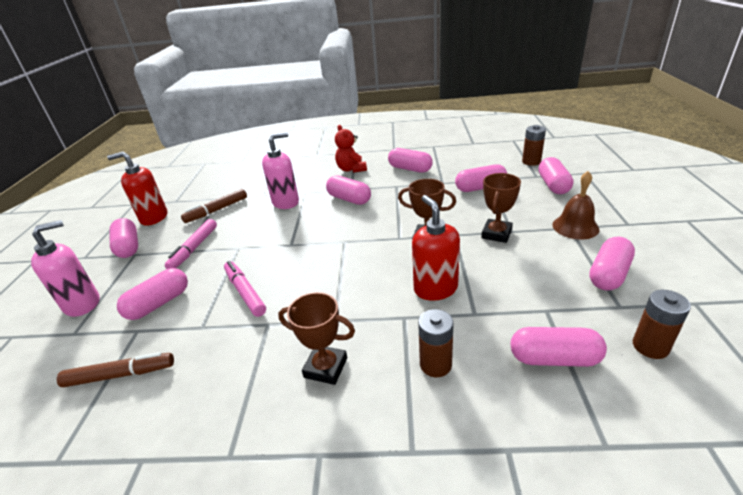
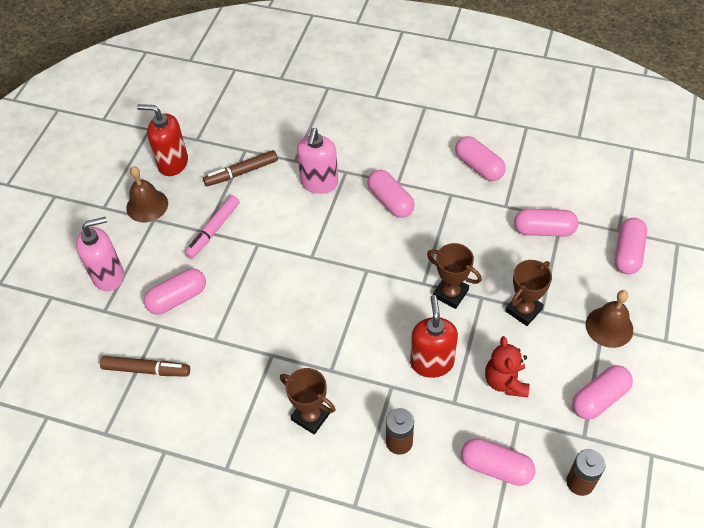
camera: 15 degrees right, 20 degrees up
(128, 247) = (147, 205): pink capsule -> brown bell
(245, 292) = (257, 310): pink marker -> none
(286, 202) = (319, 183): pink soap dispenser -> pink soap dispenser turned 120 degrees clockwise
(351, 169) = (409, 143): red teddy bear -> red teddy bear (505, 381)
(531, 162) = (628, 201): brown battery -> none

